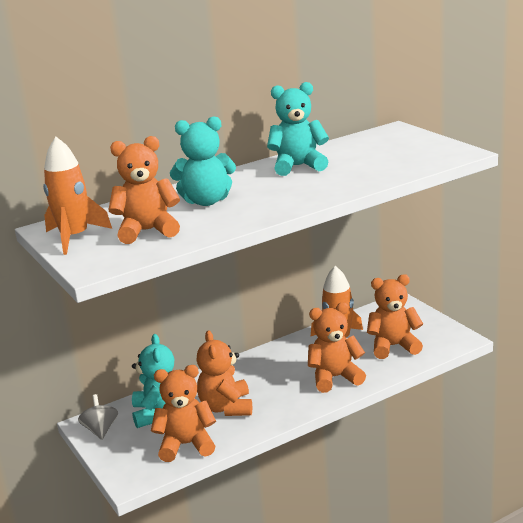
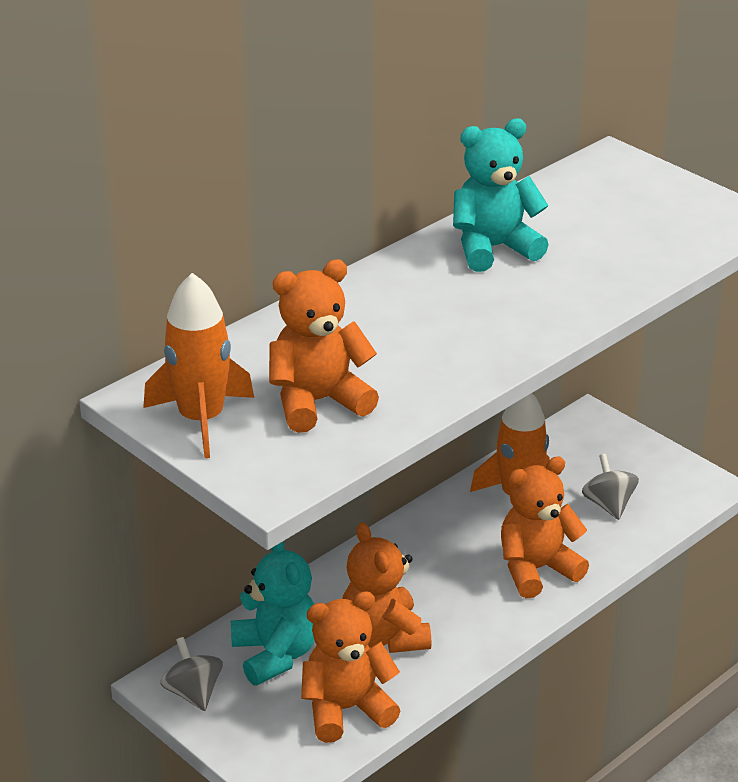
camera: 15 degrees left, 10 degrees up
(206, 201) = (380, 332): turquoise teddy bear -> none
(393, 346) = (608, 505): orange teddy bear -> grey spinning top

